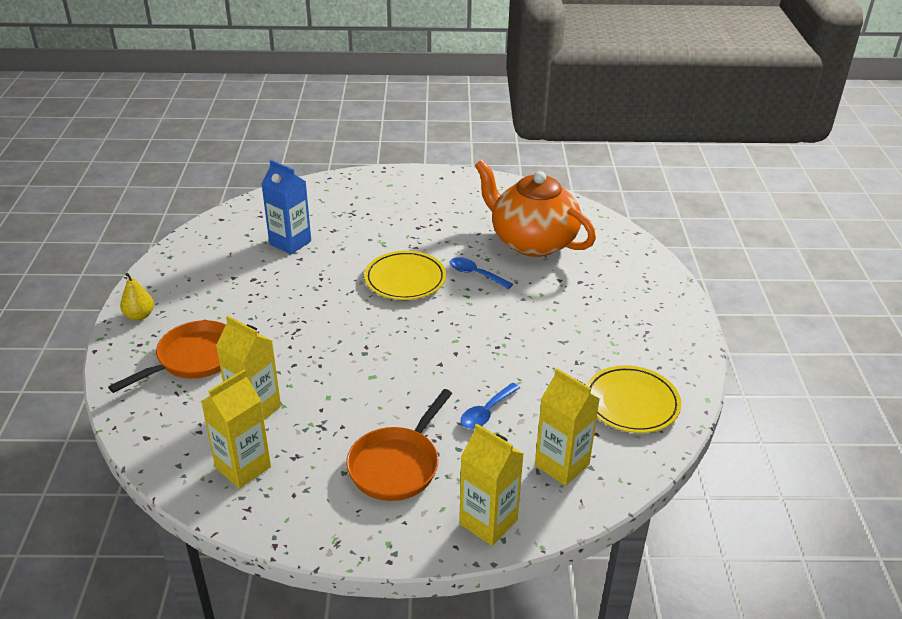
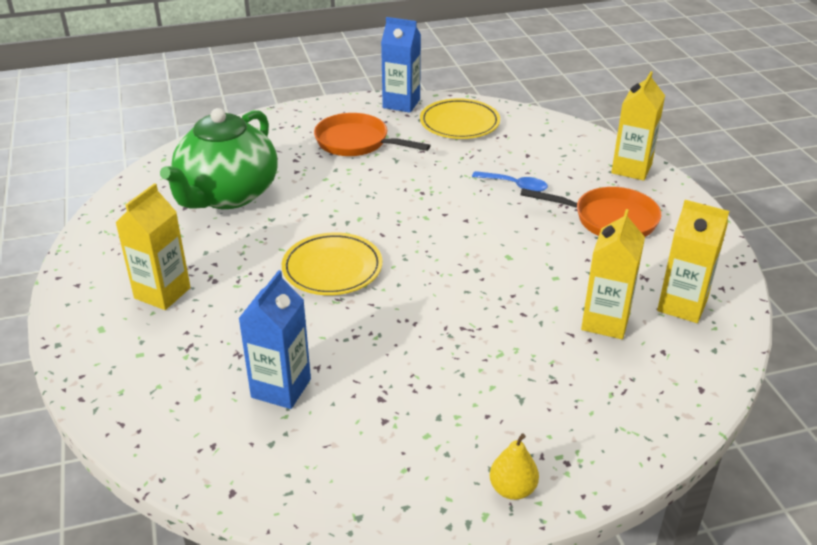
camera: 105 degrees left, 0 degrees up
(193, 359) = (562, 398): orange pan -> orange pan (356, 142)
(475, 274) = (304, 222): blue spoon -> none
(532, 241) = (227, 195): orange teapot -> green teapot
(562, 465) = (550, 146): yellow carton -> yellow carton (162, 293)
(687, 367) = (401, 103): none -> blue carton

